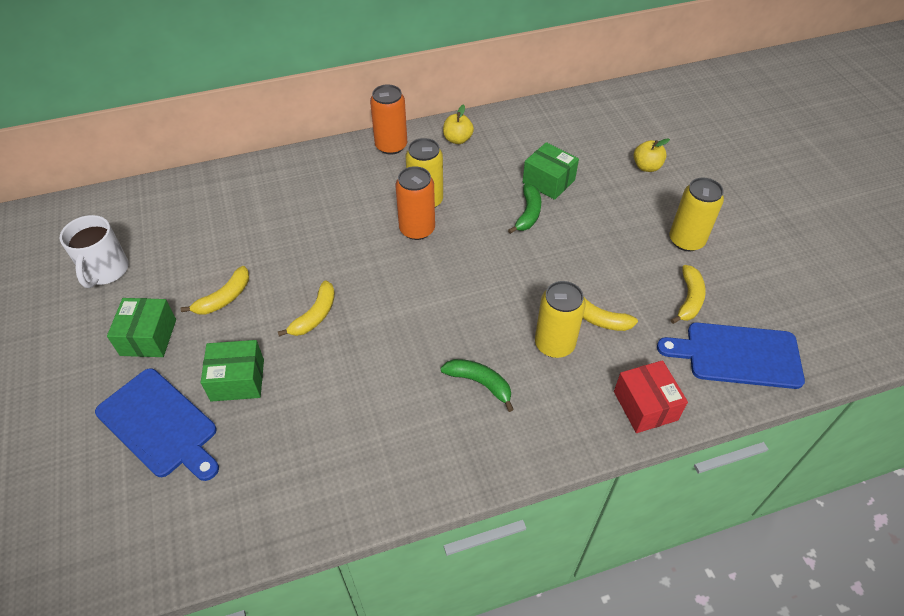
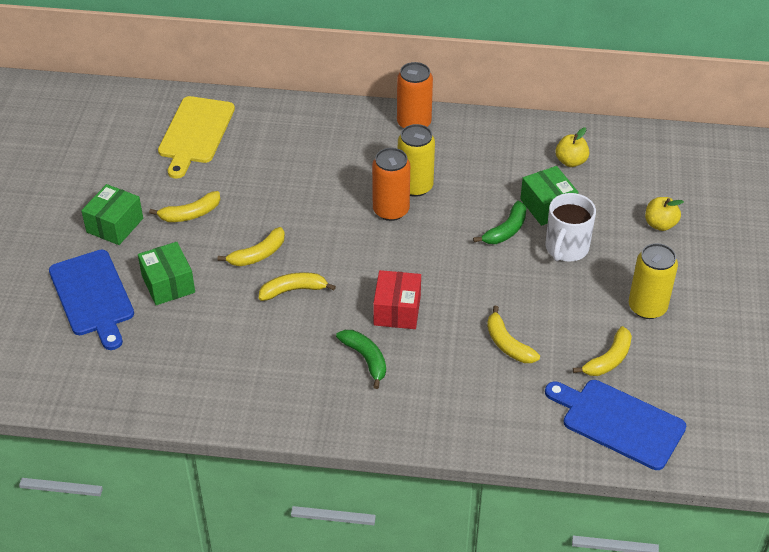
camera: 25 degrees right, 5 degrees down
(106, 271) = (105, 158): white mug -> white mug (566, 248)
(189, 217) = (195, 133): none -> yellow cutting board
(237, 380) = (168, 284): green box -> green box turned 45 degrees clockwise
(370, 339) = (293, 290): none -> yellow banana
(457, 139) = (483, 137): yellow apple -> yellow apple (571, 161)
(554, 344) = (452, 352): yellow can -> none
(645, 405) = (500, 430): red box -> red box (397, 310)

